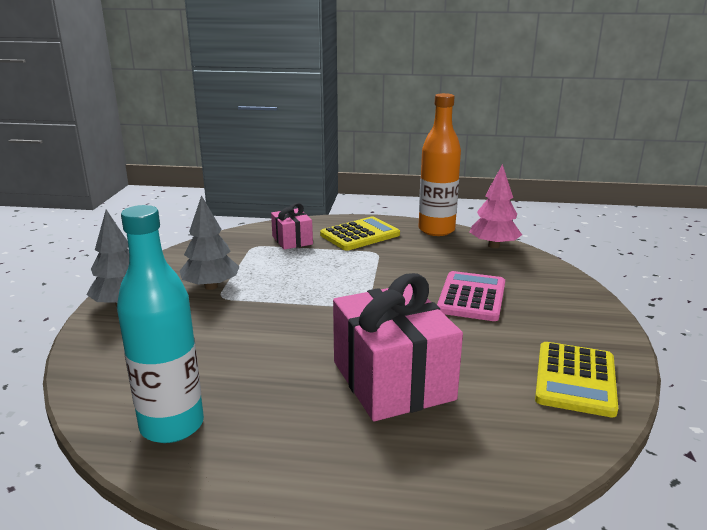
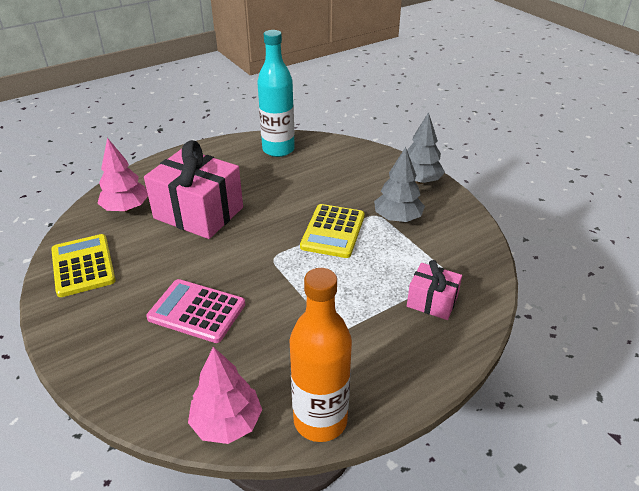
camera: 140 degrees right, 15 degrees up
(360, 235) = (387, 352): yellow calculator -> yellow calculator (333, 231)
(471, 297) = (197, 311): pink calculator -> pink calculator turned 135 degrees clockwise
(487, 435) = (126, 208): none -> pink tree

